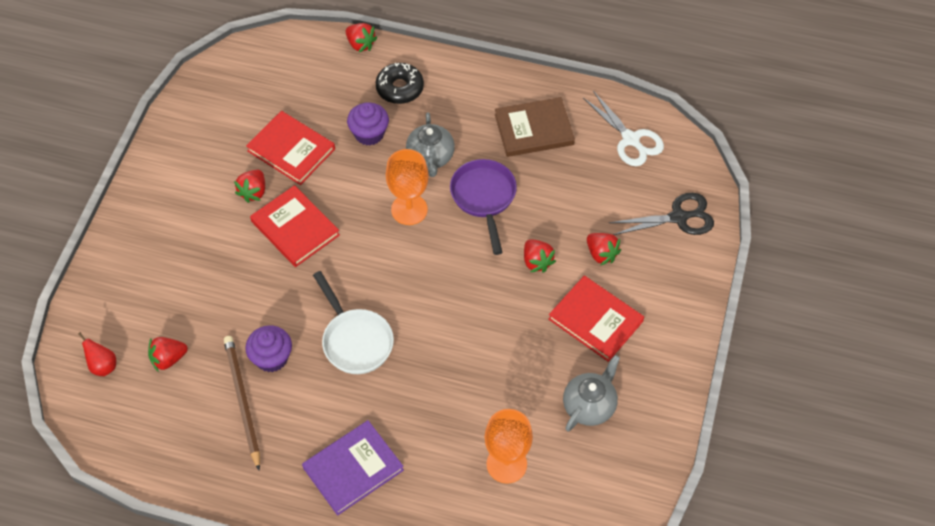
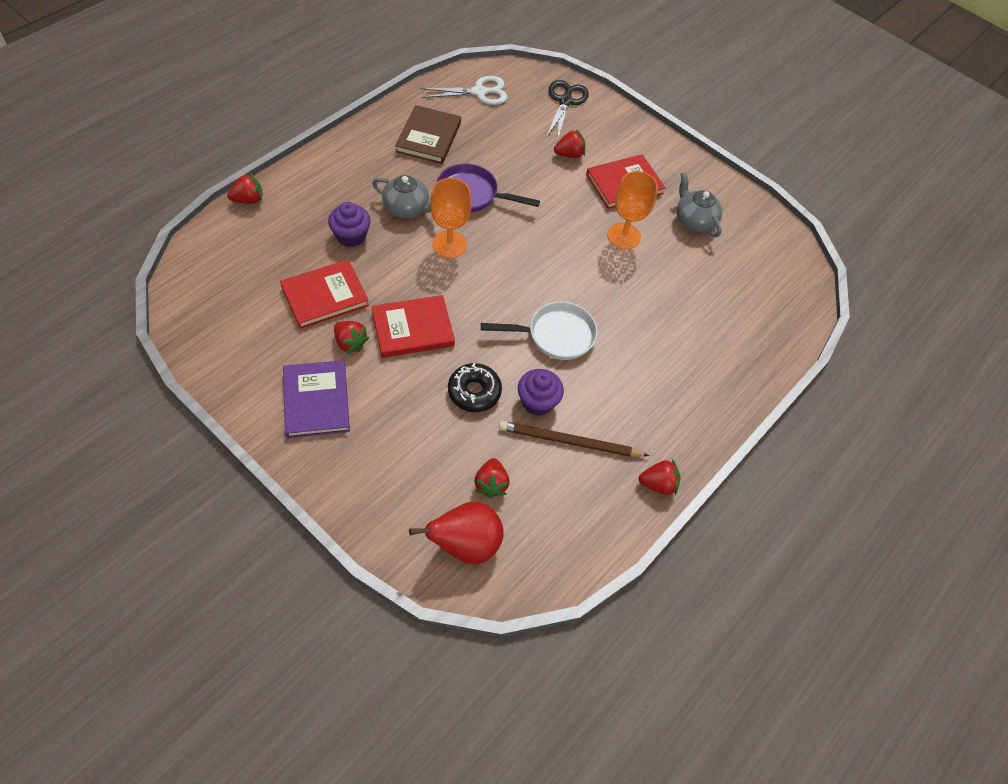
camera: 70 degrees left, 0 degrees up
(103, 366) = (465, 544): red pear -> red pear, size x1.90
(353, 469) = (676, 388): purple book -> purple book (316, 401)
(400, 88) = (319, 196): black donut -> black donut (474, 392)
(506, 464) = (719, 289): orange goblet -> orange goblet (623, 236)
(537, 262) = (552, 192): red strawberry -> red strawberry (658, 484)

